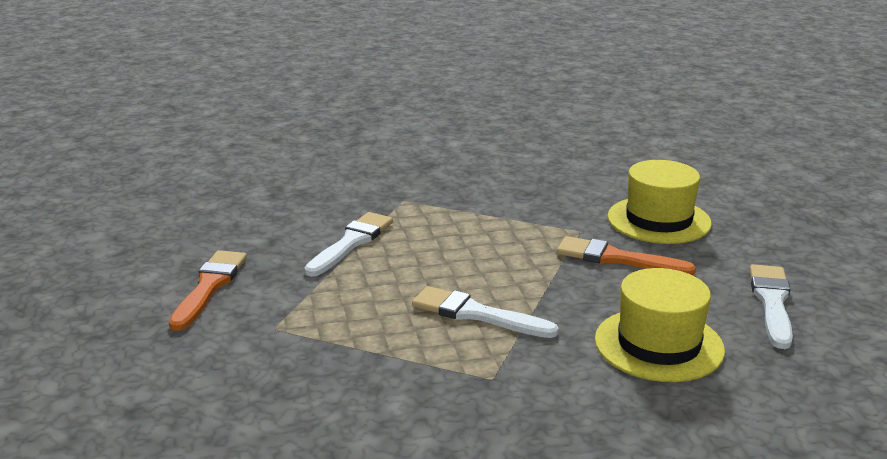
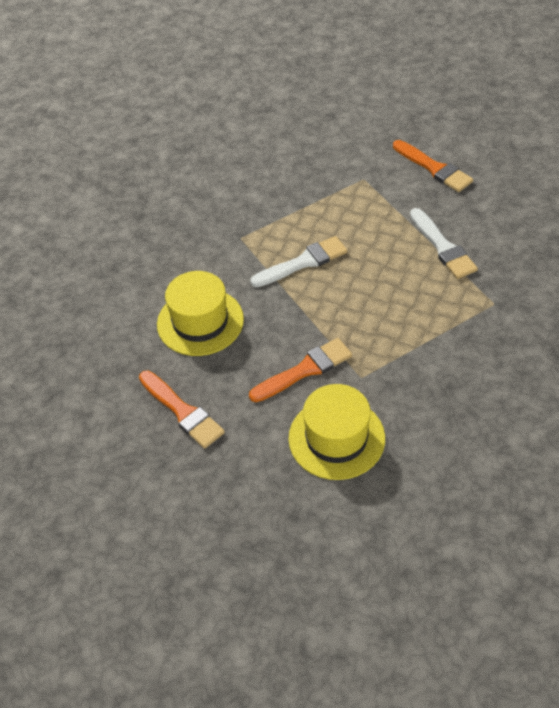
camera: 130 degrees right, 25 degrees up
(772, 302) = (182, 412): white brush -> orange brush

